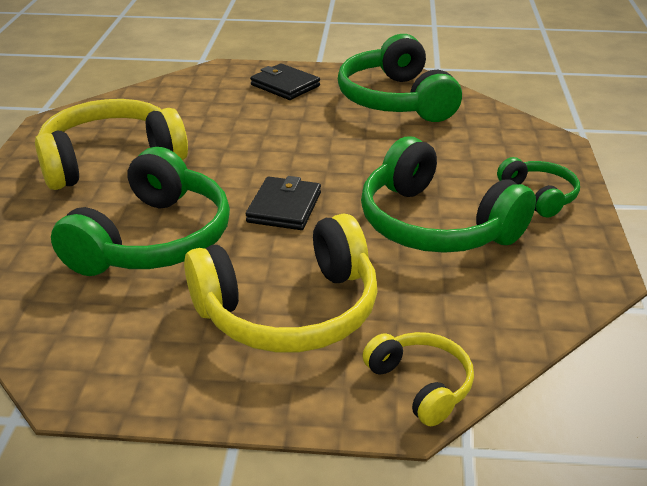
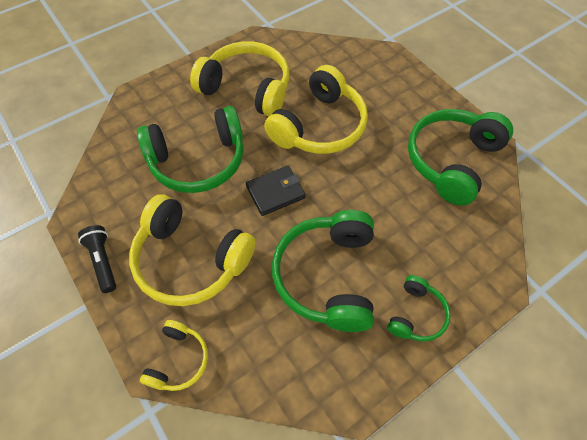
camera: 50 degrees right, 25 degrees up
(185, 391) = (103, 261): none -> black flashlight
(243, 143) = (319, 126): none -> yellow headphones
(285, 85) = (403, 96): black wallet -> none

